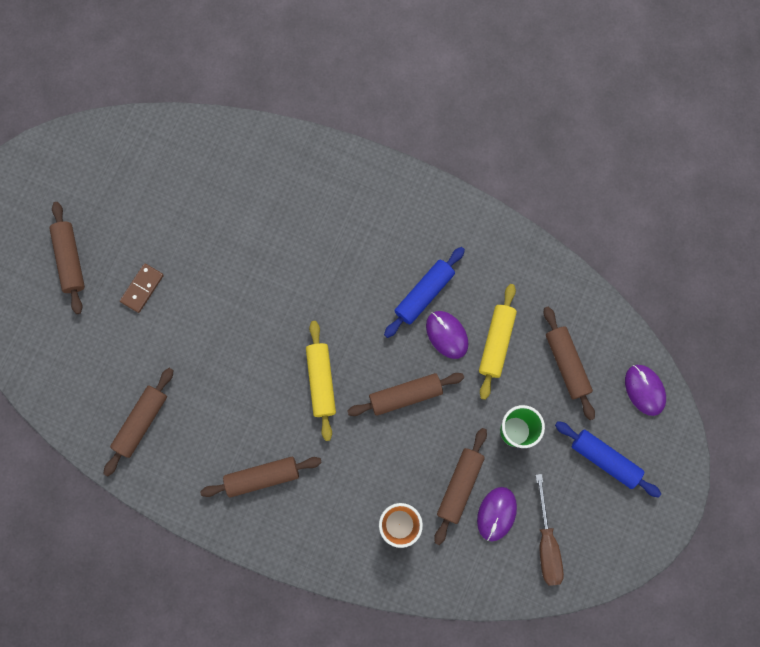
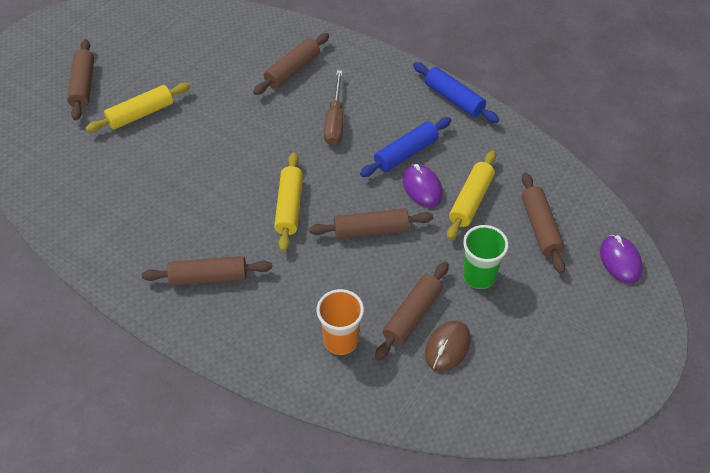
camera: 10 degrees right, 25 degrees down
(141, 422) = (103, 214): brown rolling pin -> brown rolling pin (292, 70)
(142, 288) = (140, 114): brown domino -> yellow rolling pin
(496, 514) = (447, 347): purple mouse -> brown mouse
(546, 543) = (498, 383): brown screwdriver -> brown screwdriver (335, 121)
(605, 459) = (572, 315): blue rolling pin -> blue rolling pin (454, 99)

